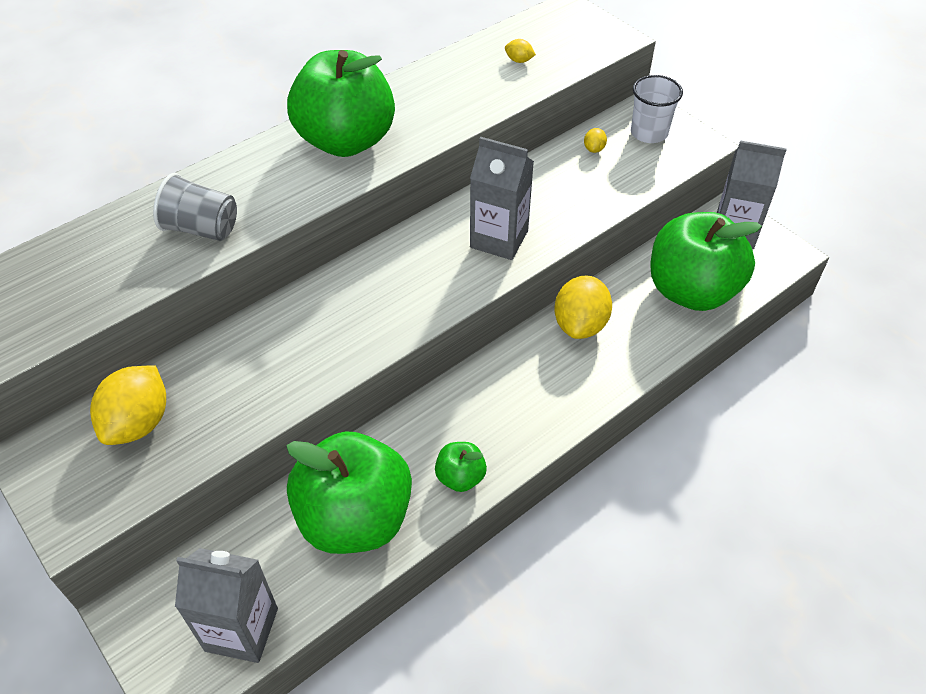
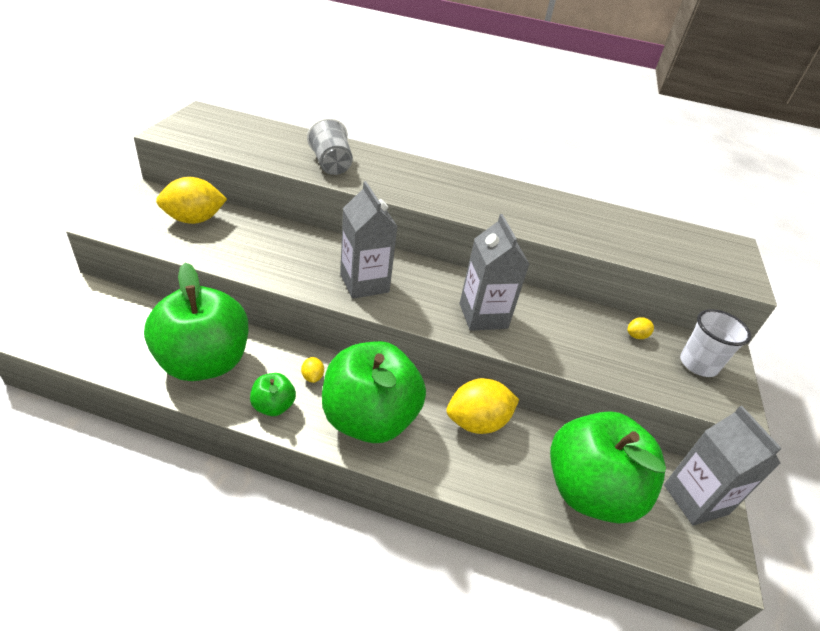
camera: 50 degrees right, 10 degrees down
(241, 629) = (89, 344): grey carton -> grey carton (364, 283)
(346, 141) = (463, 190): green apple -> green apple (369, 419)
(519, 60) = (641, 238): yellow lemon -> yellow lemon (312, 377)

